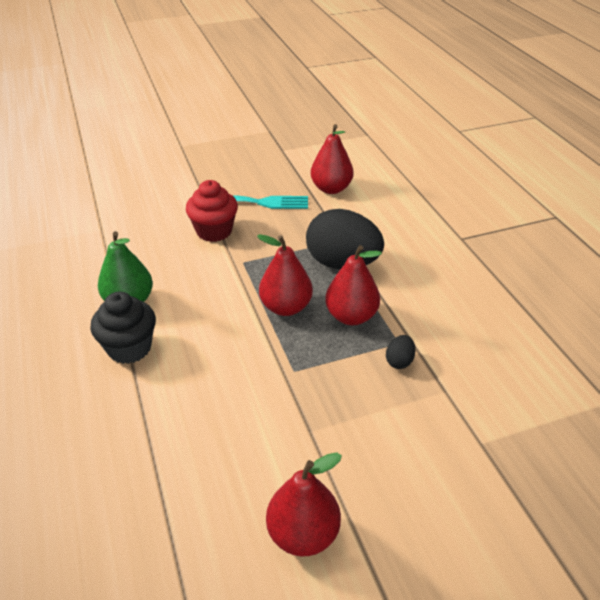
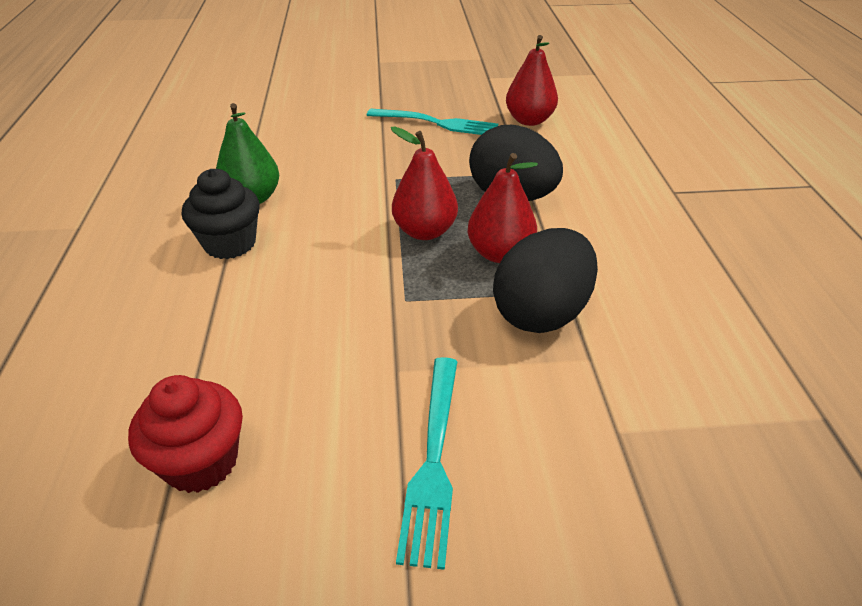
camera: 15 degrees right, 0 degrees up
(214, 231) = (377, 144): red cupcake -> red cupcake (201, 462)
(303, 534) = (335, 490): red pear -> none
(364, 494) = (433, 460): none -> turquoise fork
(399, 361) = (541, 313): black egg -> black egg, size x2.44

